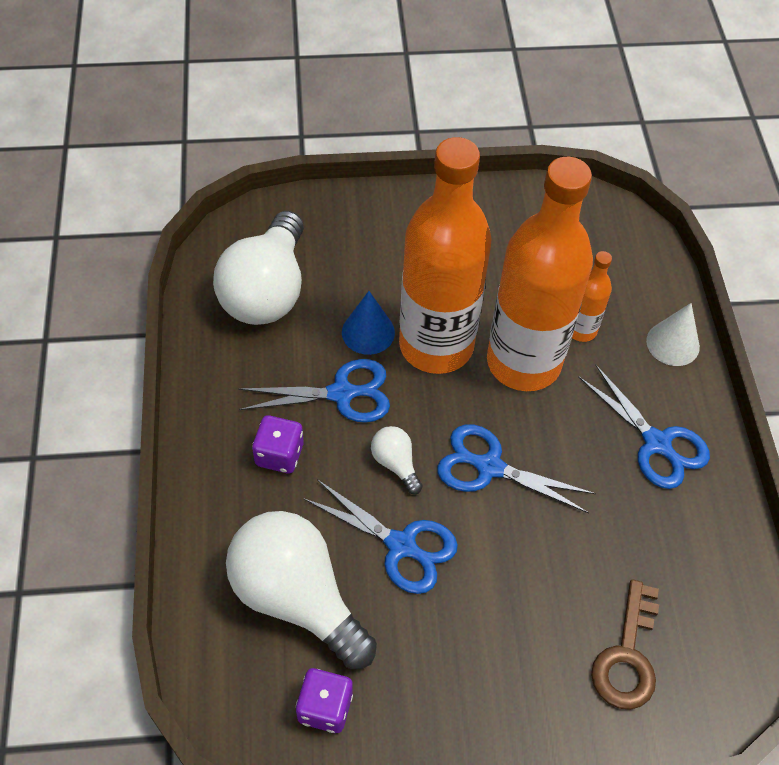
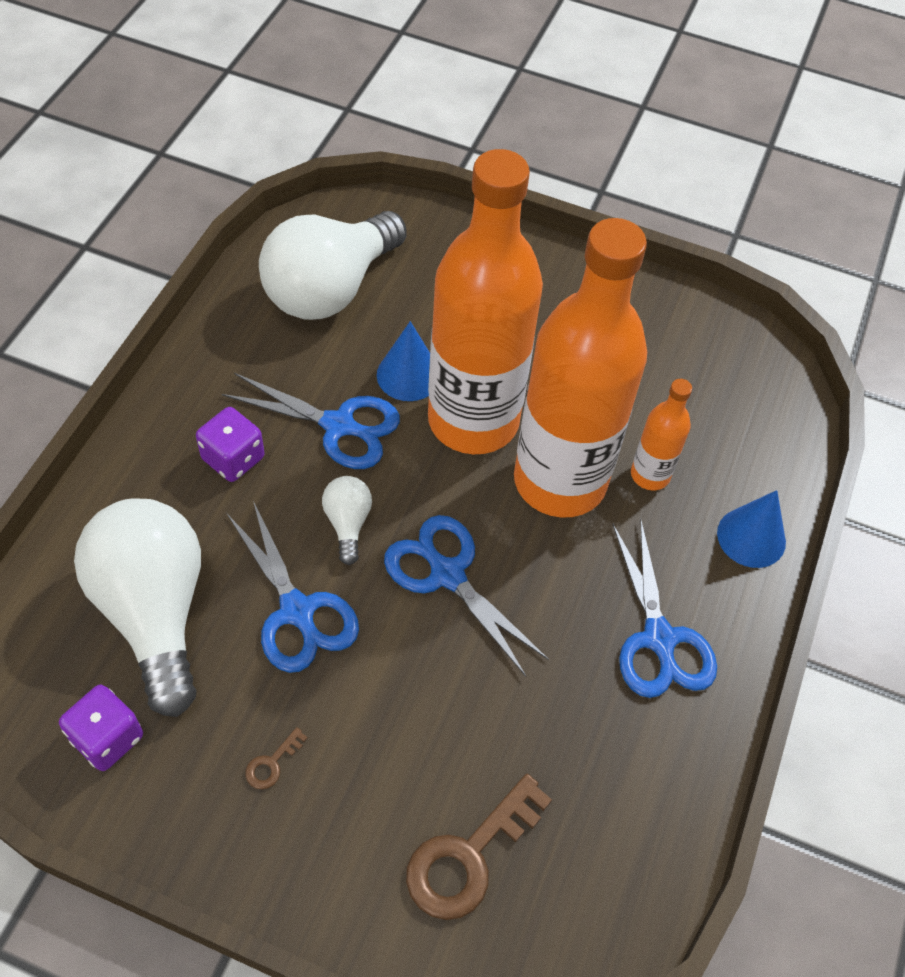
camera: 25 degrees right, 0 degrees up
(455, 663) = (272, 763): none -> brown key
(672, 343) = (751, 537): white cone -> blue cone

